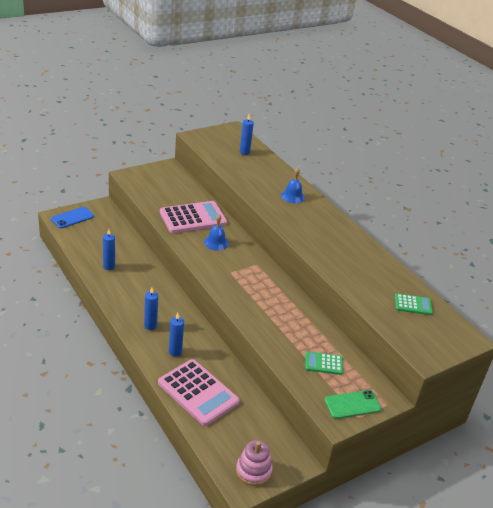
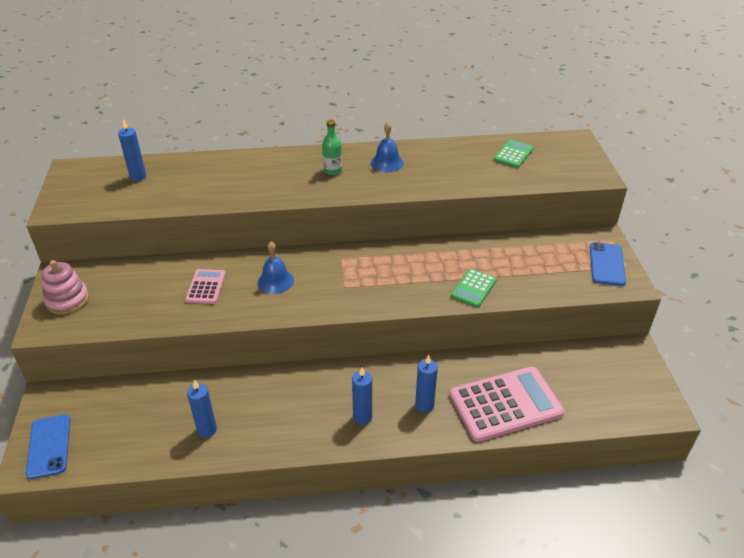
camera: 60 degrees left, 5 degrees up
(193, 218) = (206, 287): pink calculator -> pink calculator, size x0.51
(253, 471) = (641, 392): pink stacking toy -> pink stacking toy (67, 300)
(292, 196) = (270, 169): blue bell -> blue bell (387, 163)
(313, 222) = (332, 170): none -> green bottle
(323, 363) = (539, 263): green calculator -> green calculator (473, 288)
(352, 404) = (607, 264): green phone -> blue phone

